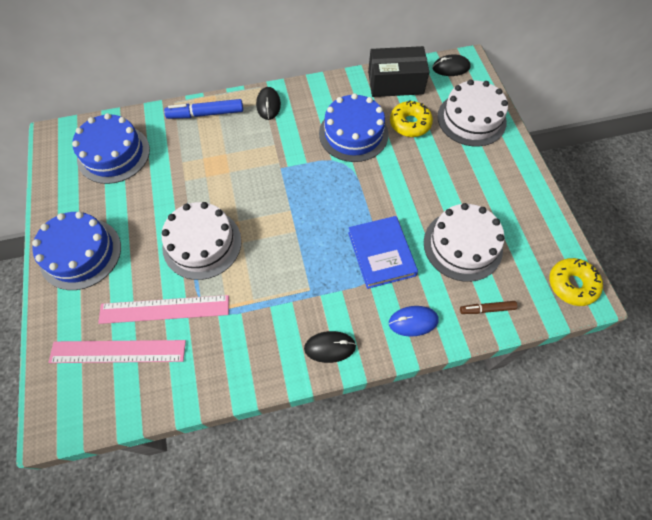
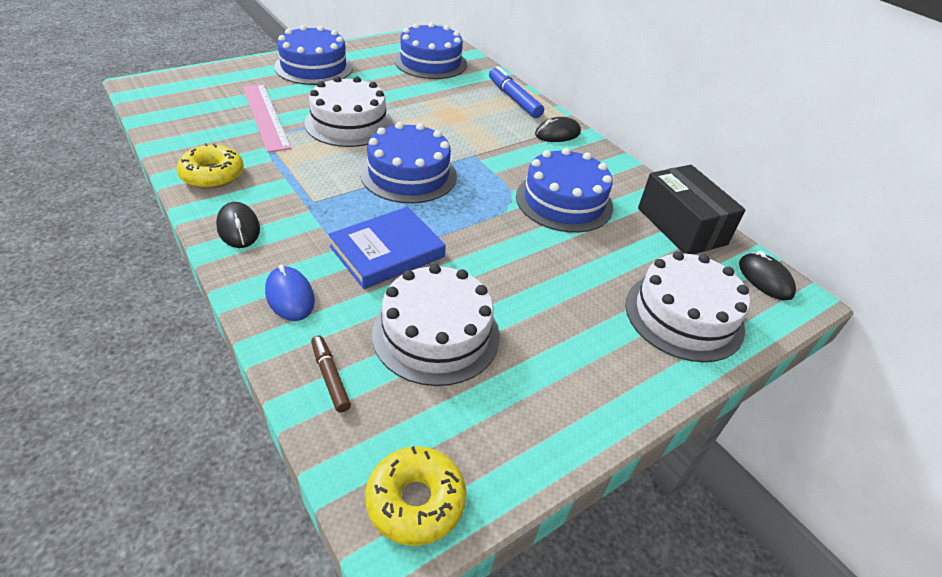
camera: 65 degrees right, 20 degrees down
(118, 351) = (215, 101): pink ruler -> none
(293, 218) = (408, 174): none -> blue cake
(410, 124) = (620, 249): yellow donut -> yellow donut (212, 175)

